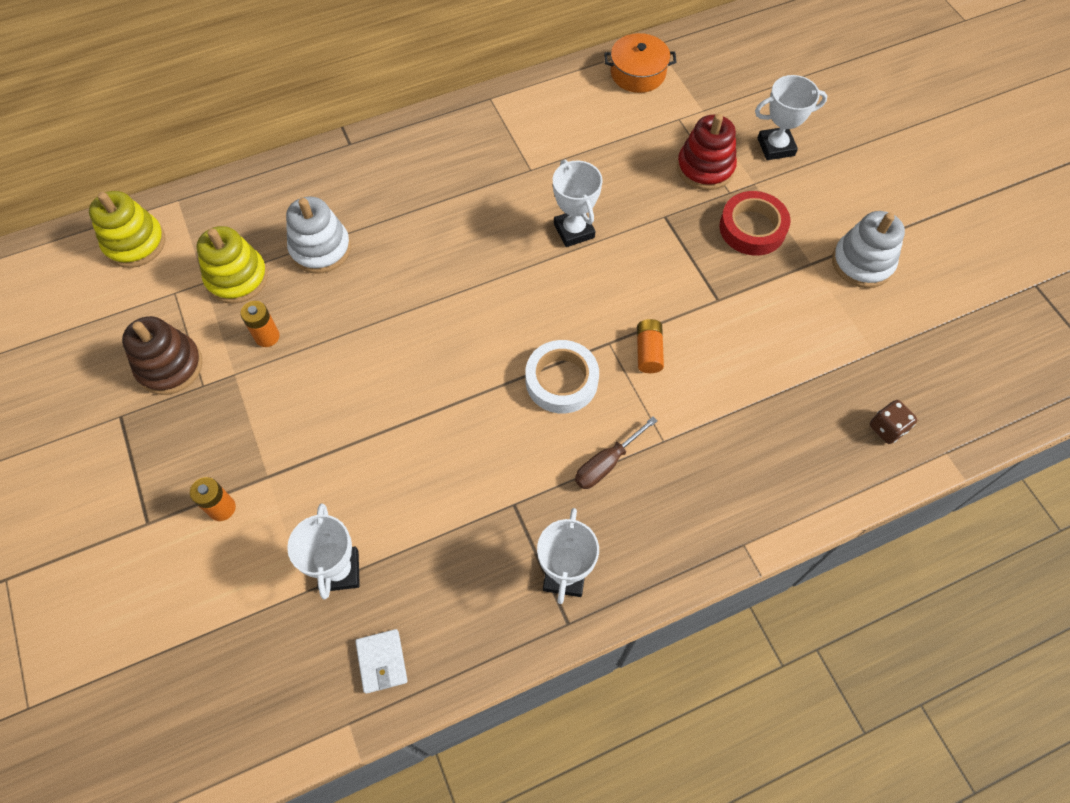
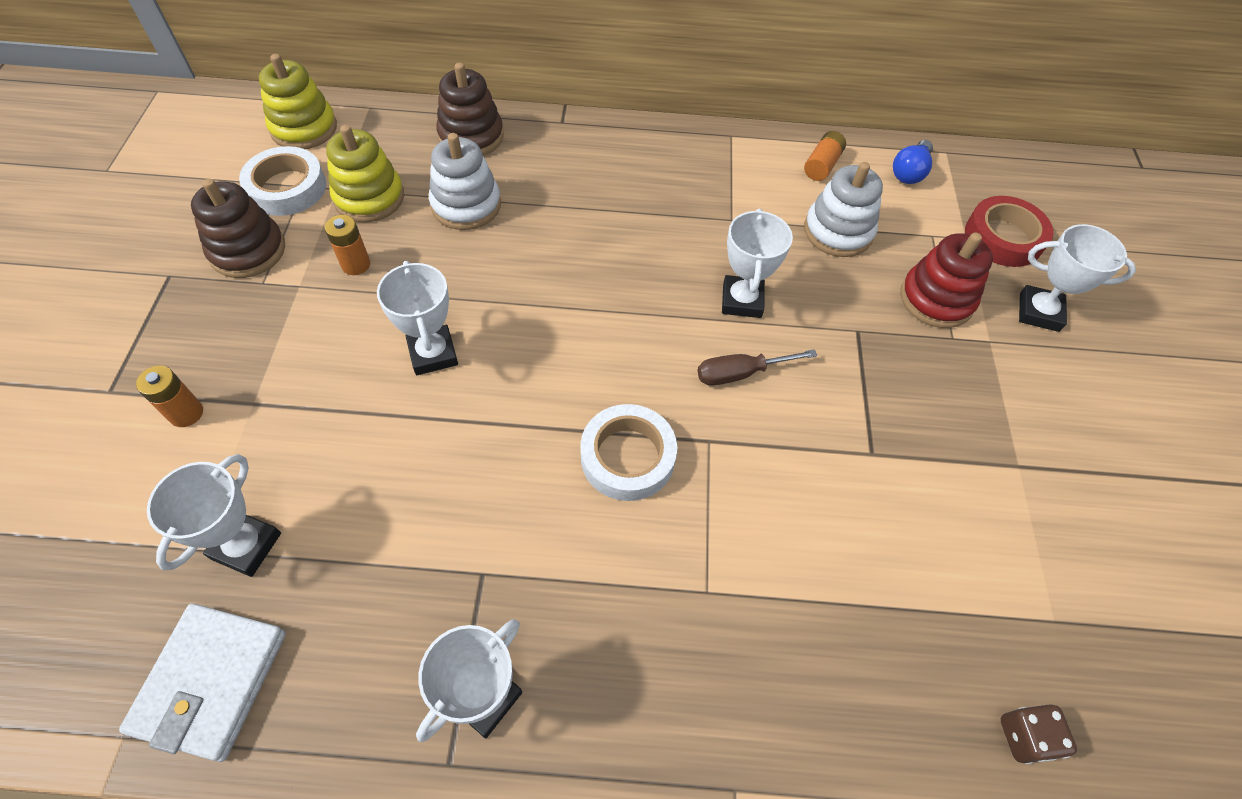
camera: 25 degrees right, 5 degrees down
(161, 300) = (287, 188): none -> white tape
(283, 188) = (471, 136): none -> brown stacking toy
(376, 375) = (433, 354): none -> white trophy
(382, 662) = (211, 682): white wallet -> white wallet, size x1.78
(607, 463) = (621, 583): brown screwdriver -> brown screwdriver (741, 373)
(638, 73) = (909, 172): orange pot -> blue light bulb
(648, 351) = (750, 474): orange battery -> orange battery (822, 165)
(752, 228) = (961, 390): red tape -> red tape (1003, 237)
(862, 263) = (1090, 497): white stacking toy -> white stacking toy (838, 231)

